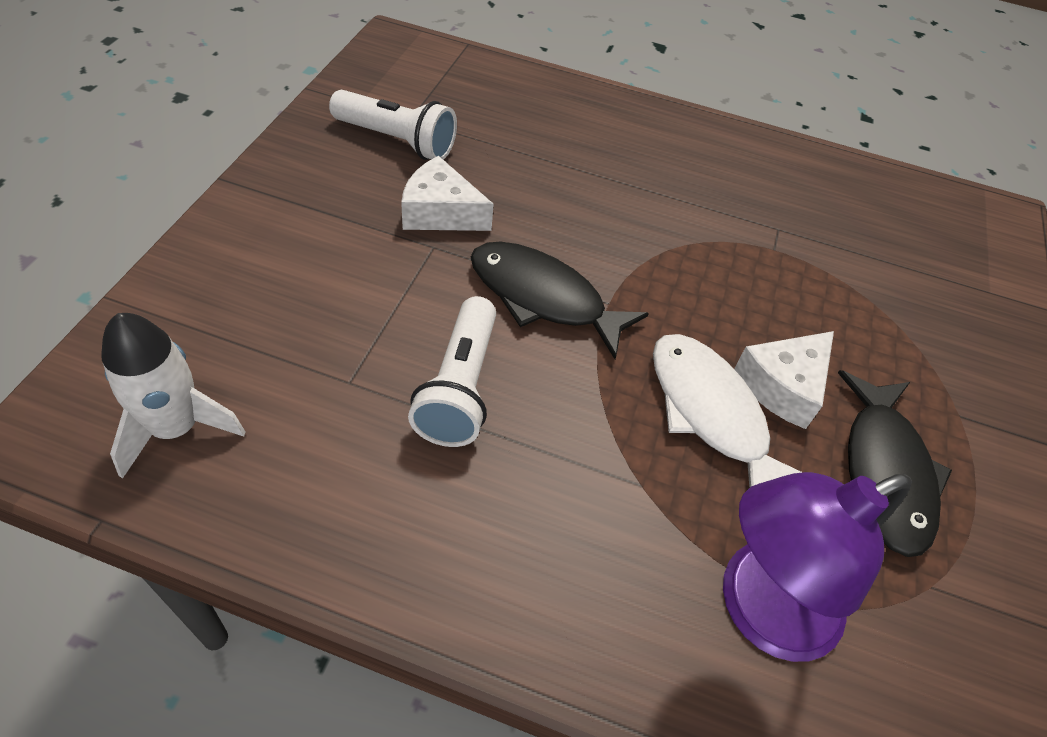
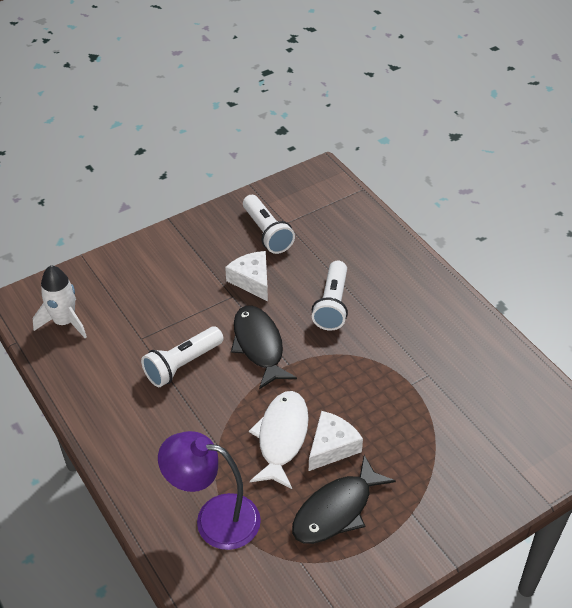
camera: 45 degrees right, 5 degrees down
(580, 196) = (332, 305): none -> white flashlight
(782, 386) = (332, 447): white cheese -> white cheese turned 135 degrees clockwise

